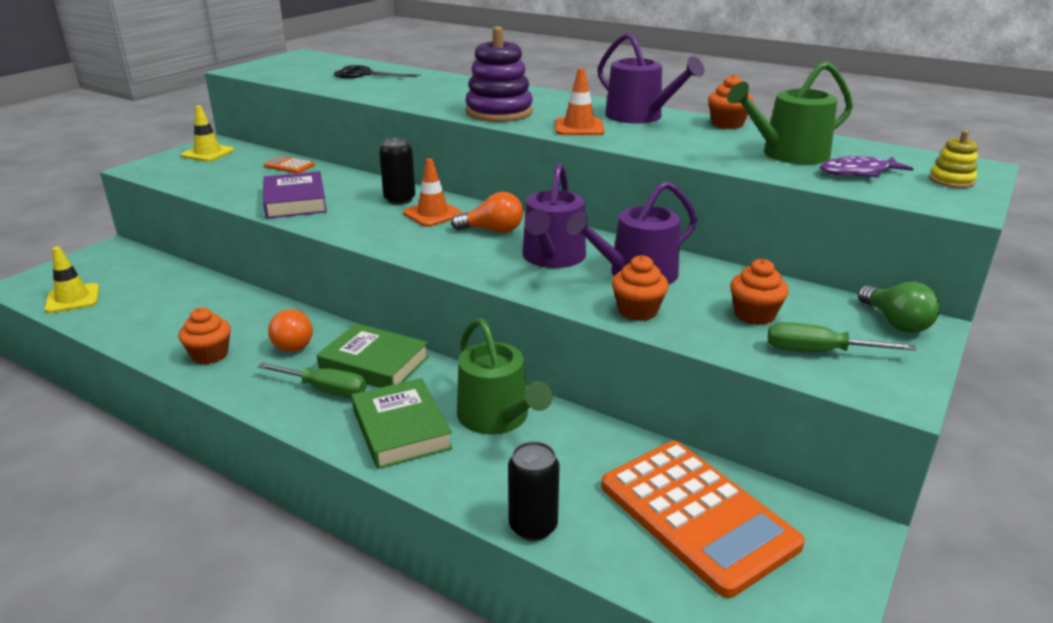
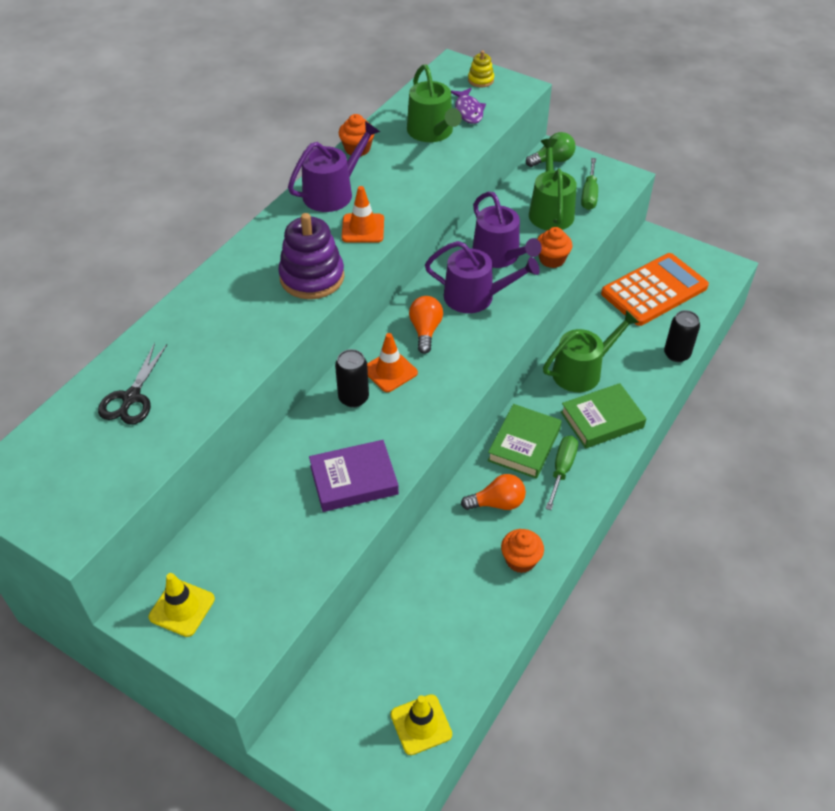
camera: 90 degrees left, 20 degrees up
(289, 166) = (243, 508): orange calculator -> none
(754, 315) = (550, 211): orange cupcake -> green watering can

